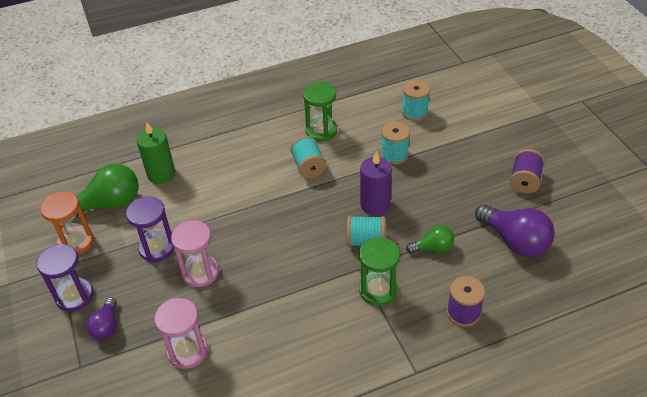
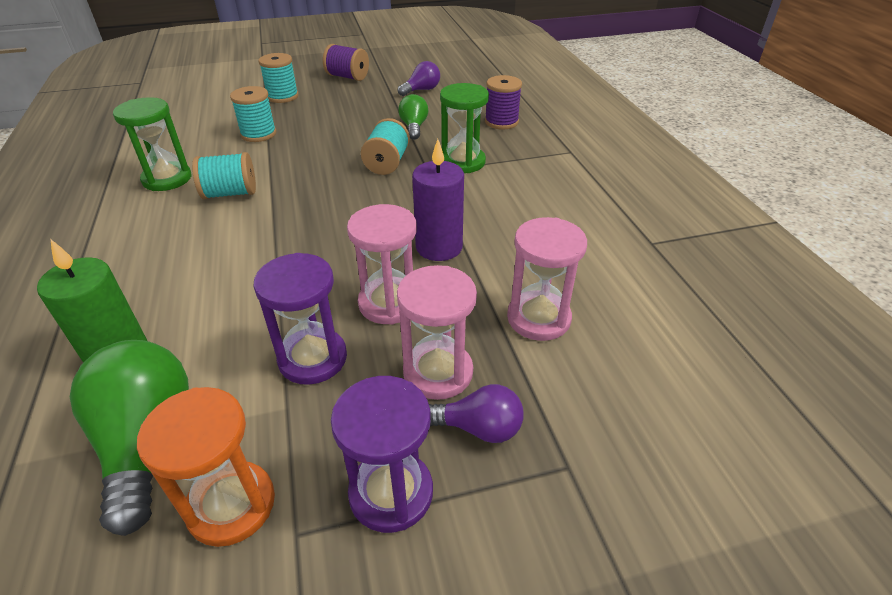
camera: 85 degrees left, 5 degrees down
(145, 304) = (438, 372): none -> pink hourglass
(375, 204) = (332, 153): purple candle -> purple candle (439, 247)
(414, 112) = (196, 116): turquoise spool -> turquoise spool (282, 96)
(515, 241) = (421, 90): purple light bulb -> purple light bulb, size x0.56

